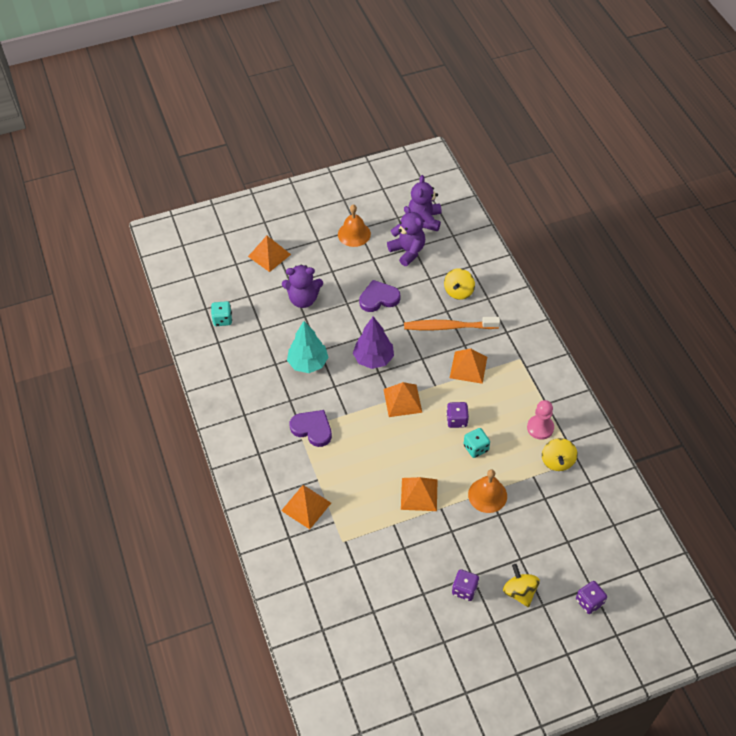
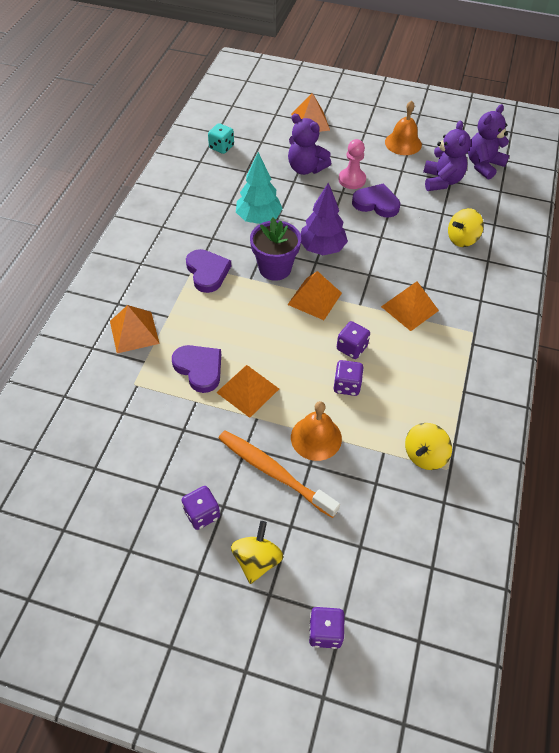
camera: 35 degrees right, 0 degrees up
(356, 395) = (275, 268): none -> purple flower pot
(374, 501) = (199, 369): none -> purple heart
(448, 327) = (422, 263): orange toothbrush -> orange toothbrush (273, 472)
(476, 448) = (347, 385): turquoise dice -> purple dice
(540, 428) = (435, 410): pink pawn -> pink pawn (352, 180)

